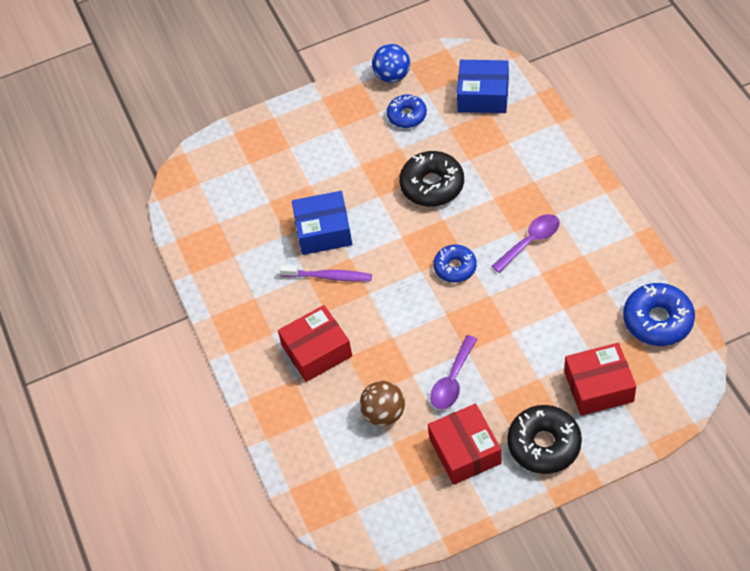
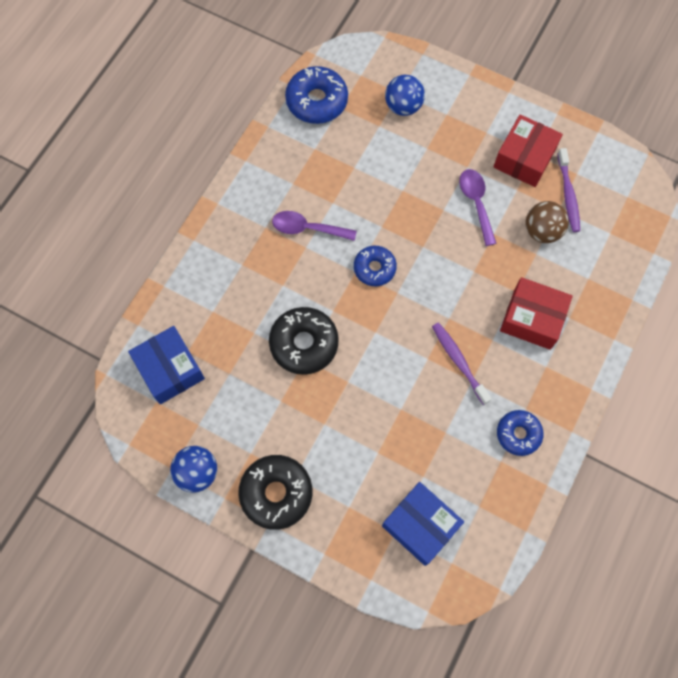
camera: 135 degrees left, 15 degrees up
(323, 231) = (418, 401): blue box -> blue box (420, 525)
(400, 461) = (568, 194): none -> purple toothbrush
(407, 115) = (238, 422): blue donut -> blue donut (518, 434)
(452, 380) = (476, 203): purple spoon -> purple spoon turned 90 degrees counterclockwise
(544, 444) = (477, 113): black donut -> black donut (276, 493)
(598, 387) = (403, 106): red box -> blue ball

